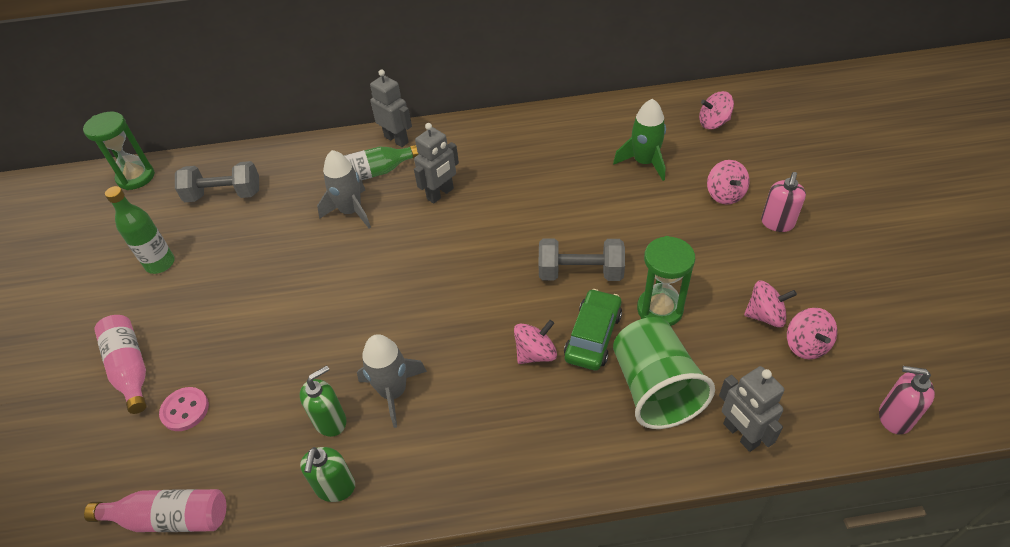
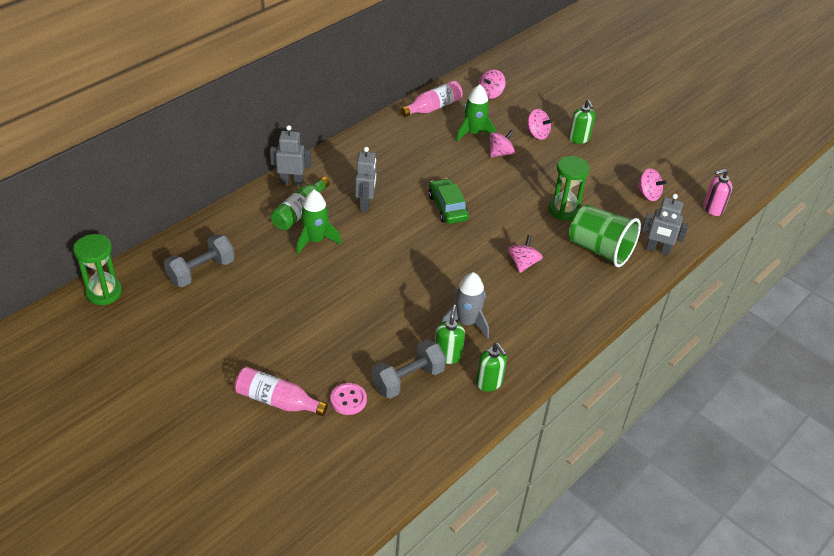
camera: 45 degrees left, 5 degrees down
(160, 264) = (211, 335): green bottle -> none
(170, 518) = (412, 451): pink bottle -> pink bottle (433, 107)
(351, 211) = (315, 240): grey rocket -> green rocket
(580, 273) = (502, 211): grey dumbbell -> grey dumbbell (408, 379)
(593, 336) = (543, 240): green car -> green car (447, 207)
(765, 315) = (617, 189): pink spinning top -> pink spinning top (500, 153)
(777, 223) = (579, 139): pink soap dispenser -> green soap dispenser

